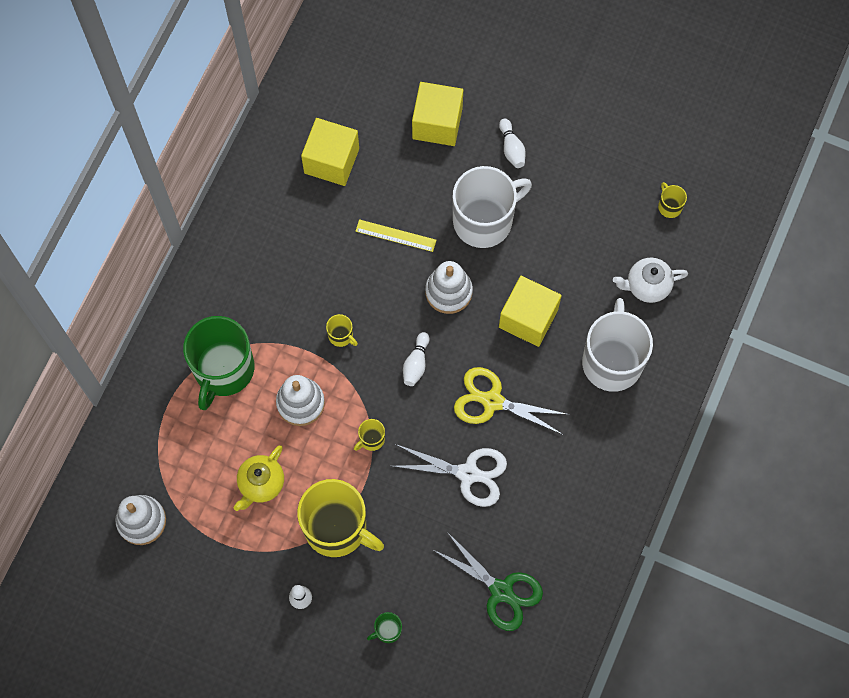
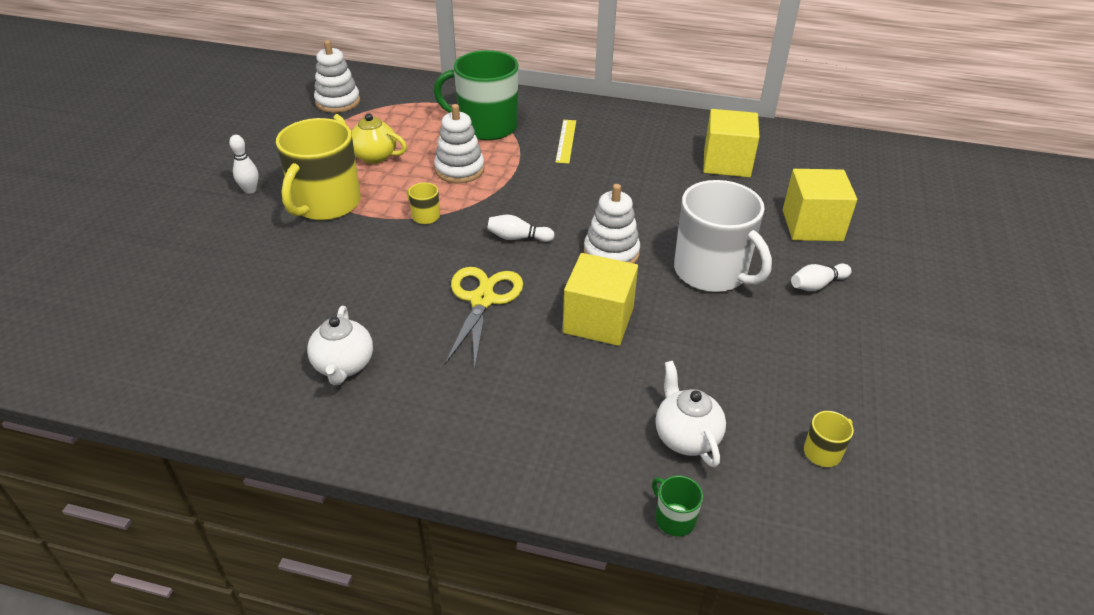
camera: 80 degrees right, 30 degrees down
(341, 336) = (537, 186): yellow mug -> none
(387, 630) = (205, 247): green mug -> green mug (674, 518)
(395, 235) = (663, 210): yellow ruler -> yellow ruler (566, 141)
(468, 474) = (388, 289): white scissors -> none
(501, 591) = (236, 331): green scissors -> none
(551, 508) = (344, 366): none -> white teapot
(612, 360) = (561, 408): white mug -> none

